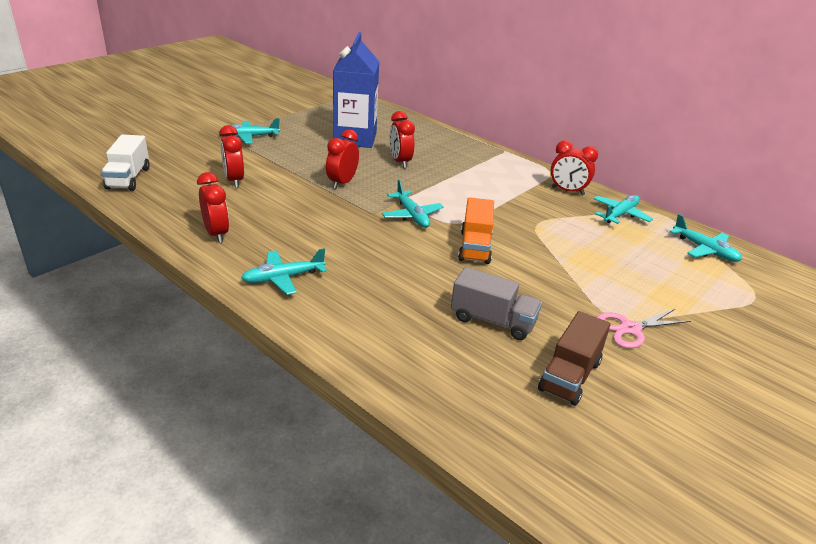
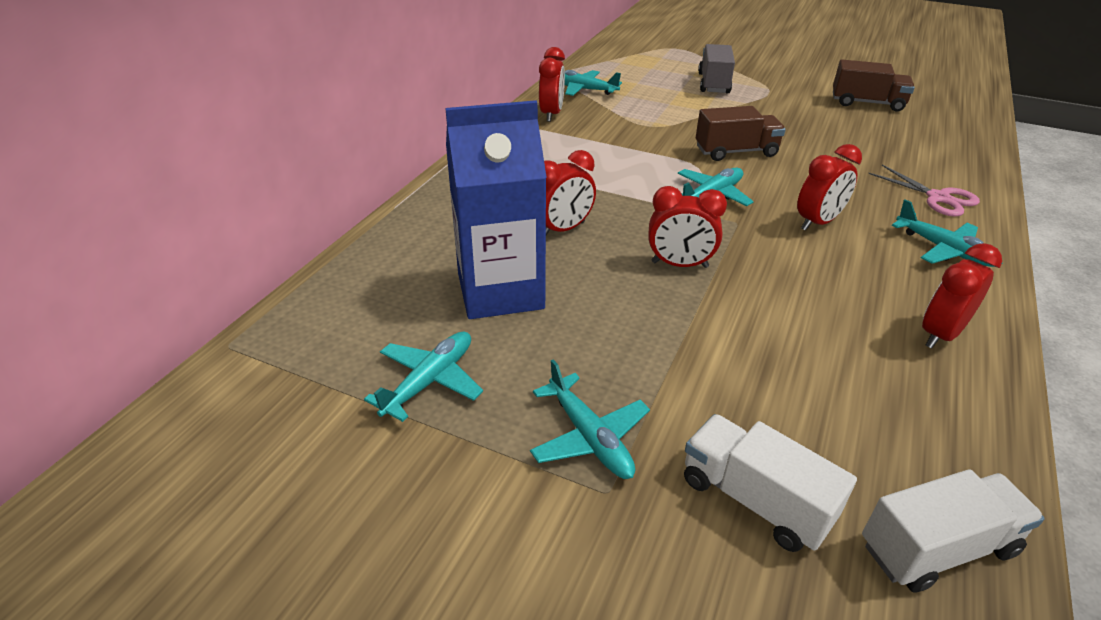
camera: 105 degrees left, 5 degrees up
(188, 155) = (755, 500): none -> white truck
(234, 180) = (785, 380): red clock -> red clock (818, 222)
(475, 247) = (736, 152): orange truck -> brown truck
(493, 321) = (844, 133): grey truck -> grey truck (713, 83)
(630, 328) = (778, 85): pink scissors -> pink scissors (938, 198)
(704, 249) = (617, 60): turquoise plane -> turquoise plane (429, 381)

